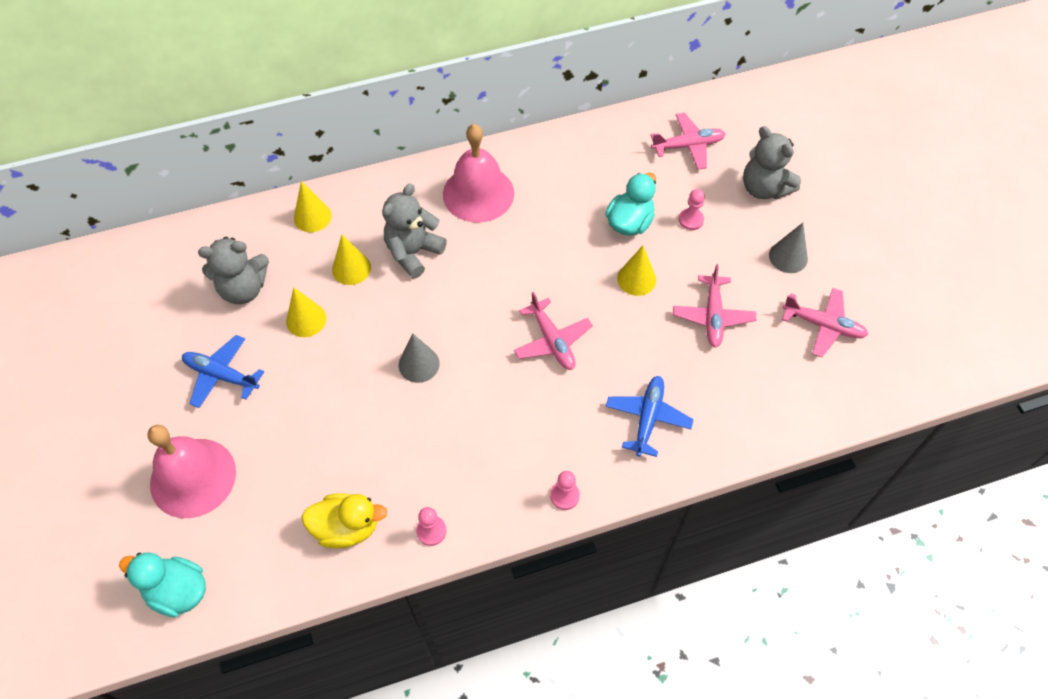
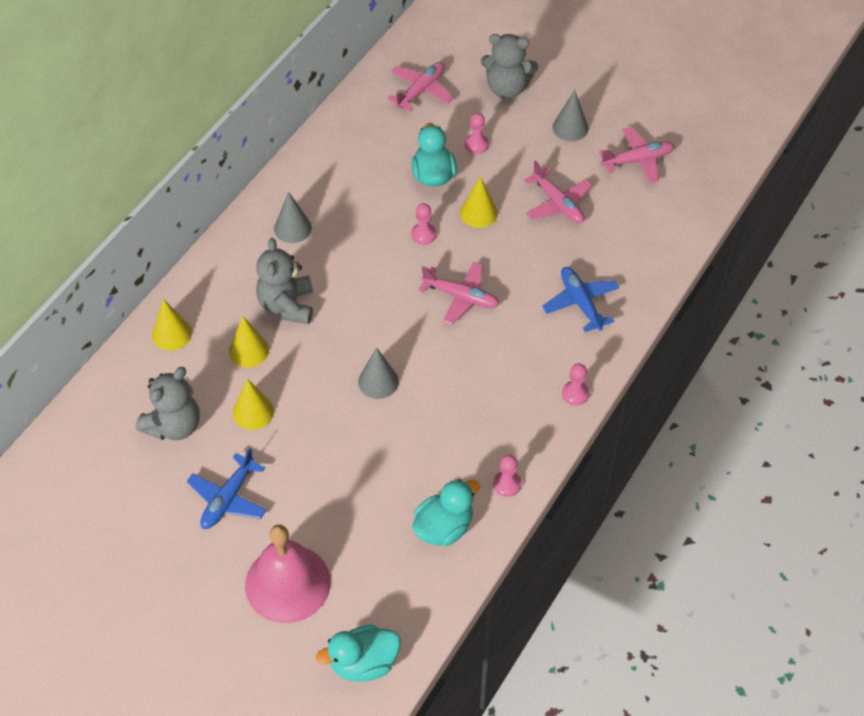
camera: 40 degrees left, 5 degrees down
(221, 375) = (228, 499): blue plane -> blue plane turned 45 degrees counterclockwise
(347, 528) = (444, 527): yellow duck -> turquoise duck
(478, 193) = (292, 228): pink bell -> grey cone
(573, 267) = (423, 234): none -> pink pawn

